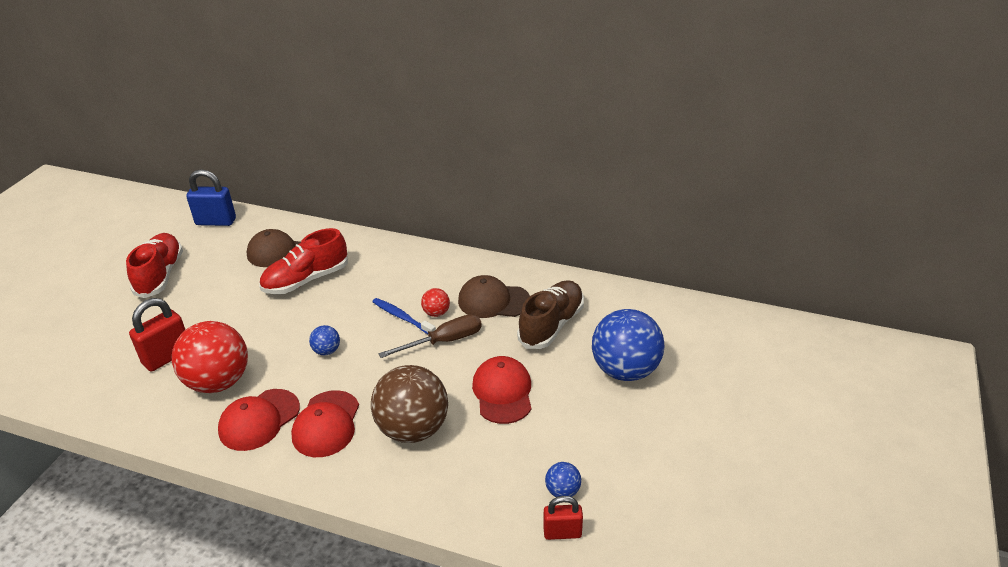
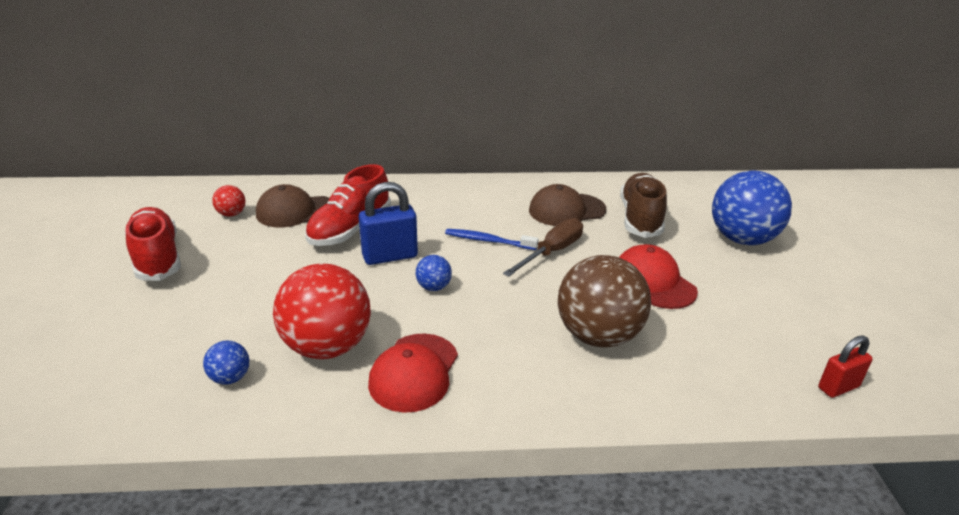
camera: 25 degrees left, 5 degrees down
(167, 357) = (235, 337): red padlock -> none
(216, 221) = (191, 196): blue padlock -> blue padlock (390, 256)
(326, 424) = (499, 356): red cap -> none
(436, 313) = (520, 230): red ball -> red ball (231, 214)
(562, 491) = (798, 350): blue ball -> blue ball (230, 378)

